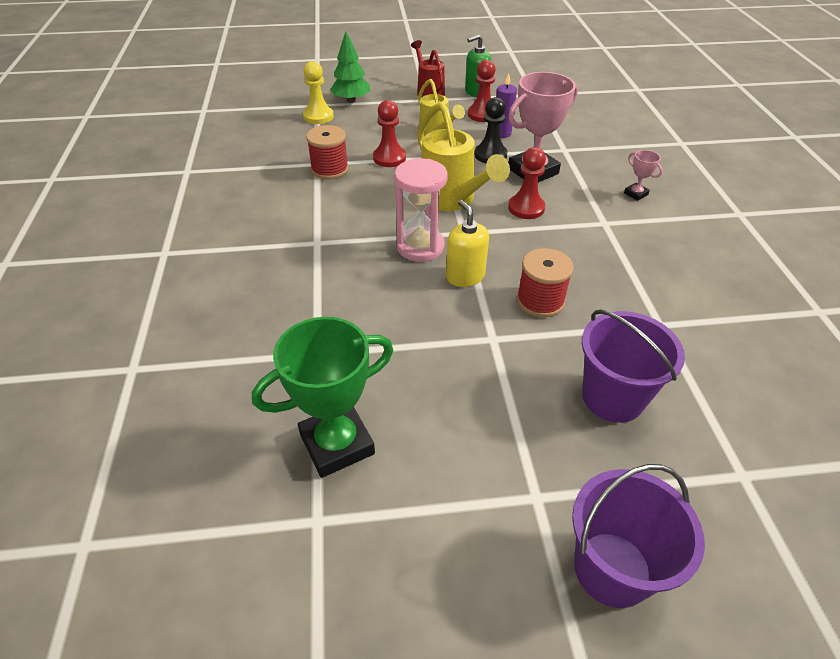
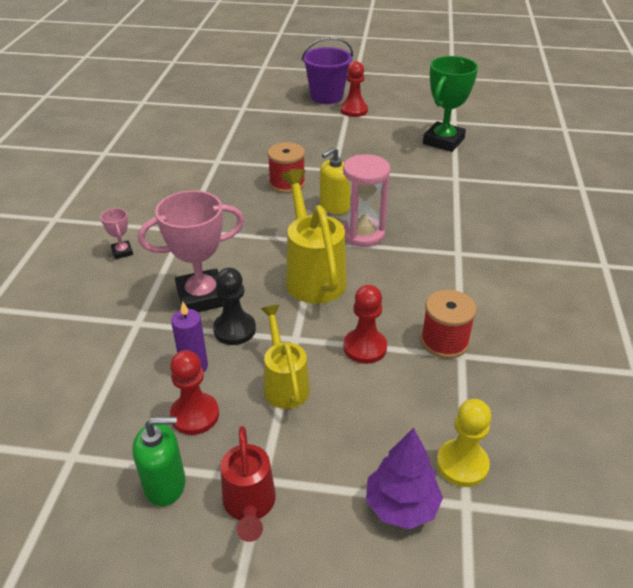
camera: 165 degrees left, 5 degrees down
(337, 444) = (443, 141): green trophy -> green trophy turned 45 degrees counterclockwise
(351, 100) = (401, 506): green tree -> purple tree
(465, 276) = (334, 206): yellow soap dispenser -> yellow soap dispenser turned 60 degrees clockwise
(526, 208) = (243, 254): red pawn -> red pawn (354, 110)
(612, 397) = (280, 137): purple bucket -> none

